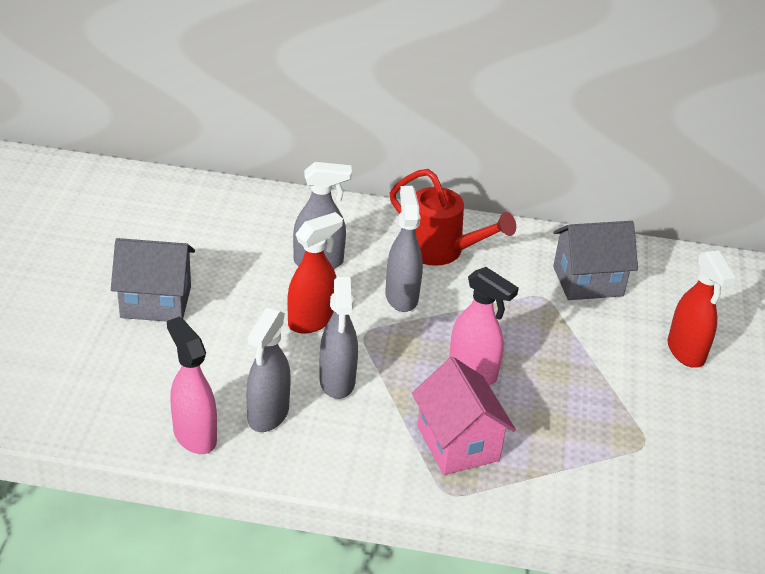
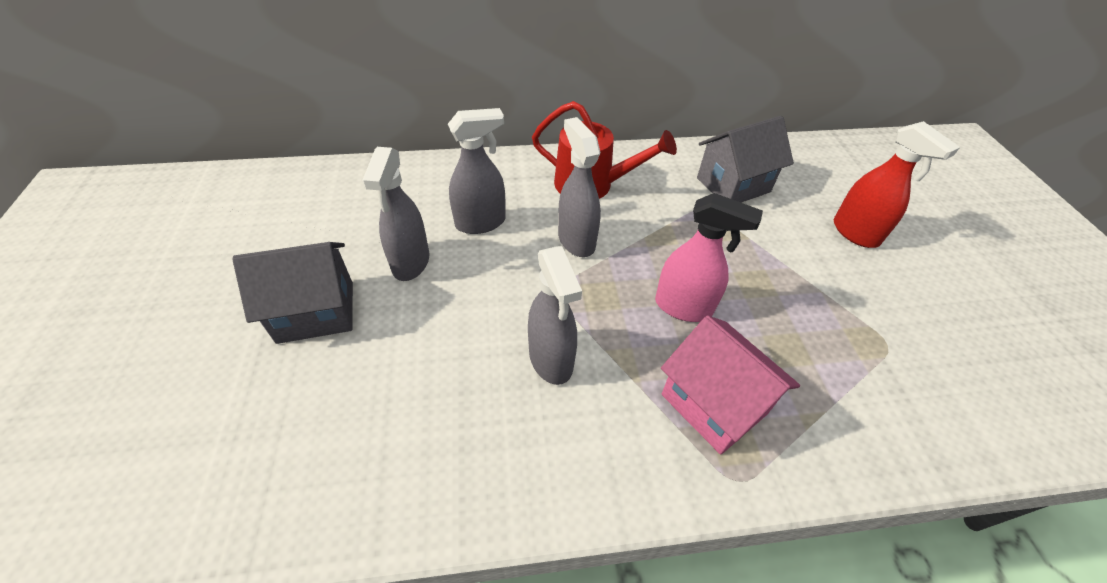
camera: 15 degrees left, 10 degrees up
(194, 436) = (405, 493): pink spray bottle -> none
(268, 415) = (488, 431): grey spray bottle -> grey spray bottle (411, 263)
(312, 321) = (496, 290): red spray bottle -> none

